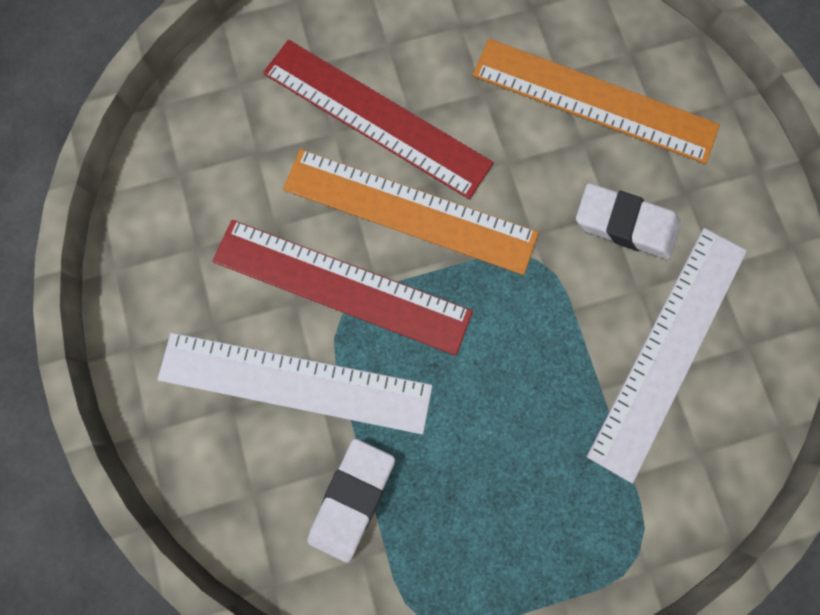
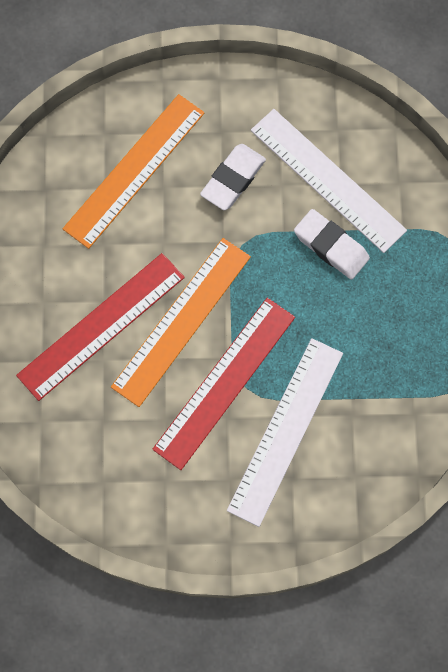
camera: 75 degrees left, 5 degrees down
(352, 498) = (374, 410): white eraser -> white eraser (331, 246)

